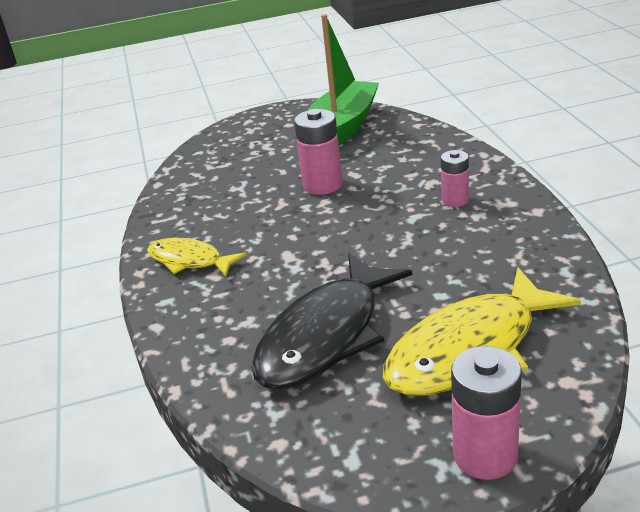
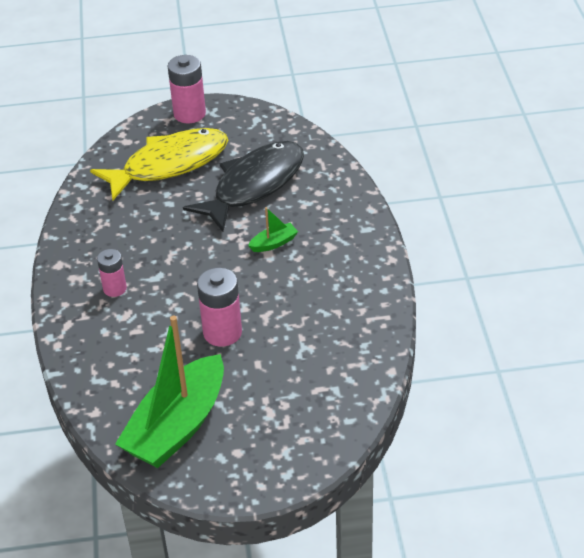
camera: 175 degrees left, 10 degrees up
(189, 260) = (350, 263): yellow fish -> none
(284, 268) = (274, 243): none -> green boat

